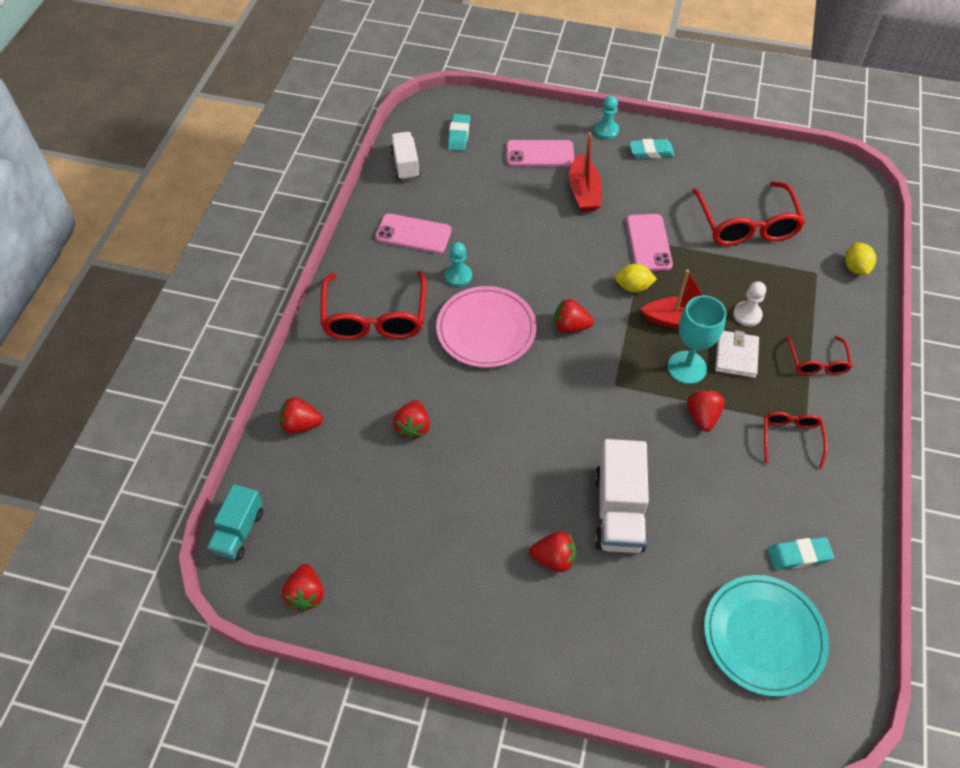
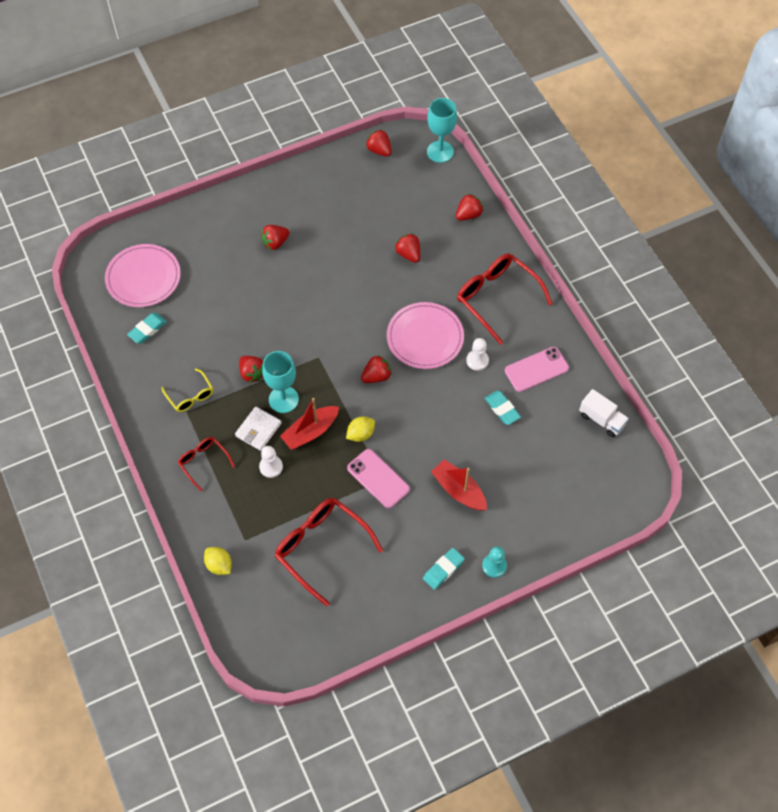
camera: 140 degrees right, 5 degrees up
(239, 531) = (440, 152): turquoise truck -> turquoise goblet
(458, 276) = (477, 360): turquoise pawn -> white pawn
(459, 135) = (595, 475): turquoise eraser -> turquoise eraser (502, 409)
(540, 154) = (521, 502): pink phone -> none
(619, 511) = (260, 287): white truck -> none
(736, 356) = (258, 430): white wallet -> white wallet turned 60 degrees clockwise
(763, 636) = (143, 278): turquoise plate -> pink plate
(790, 438) = (190, 396): red glasses -> yellow glasses

